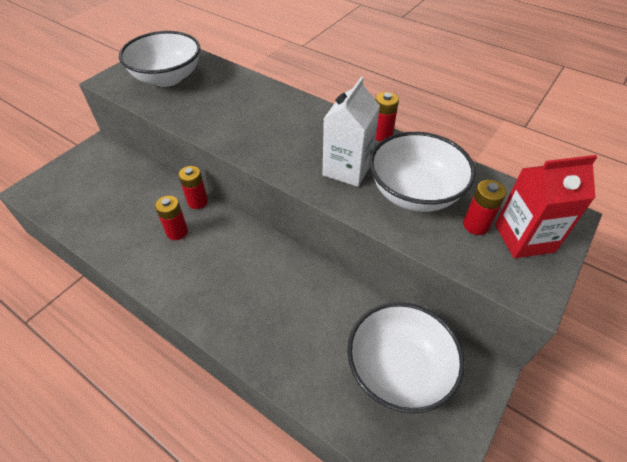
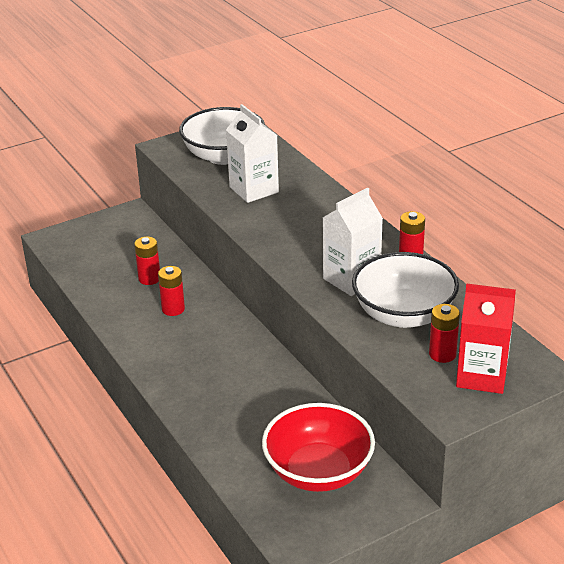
camera: 25 degrees right, 15 degrees down
(197, 202) = (206, 288): red battery -> red battery (149, 279)
(210, 103) = (254, 189): none -> white carton
(398, 370) = (318, 471): white bowl -> red bowl

